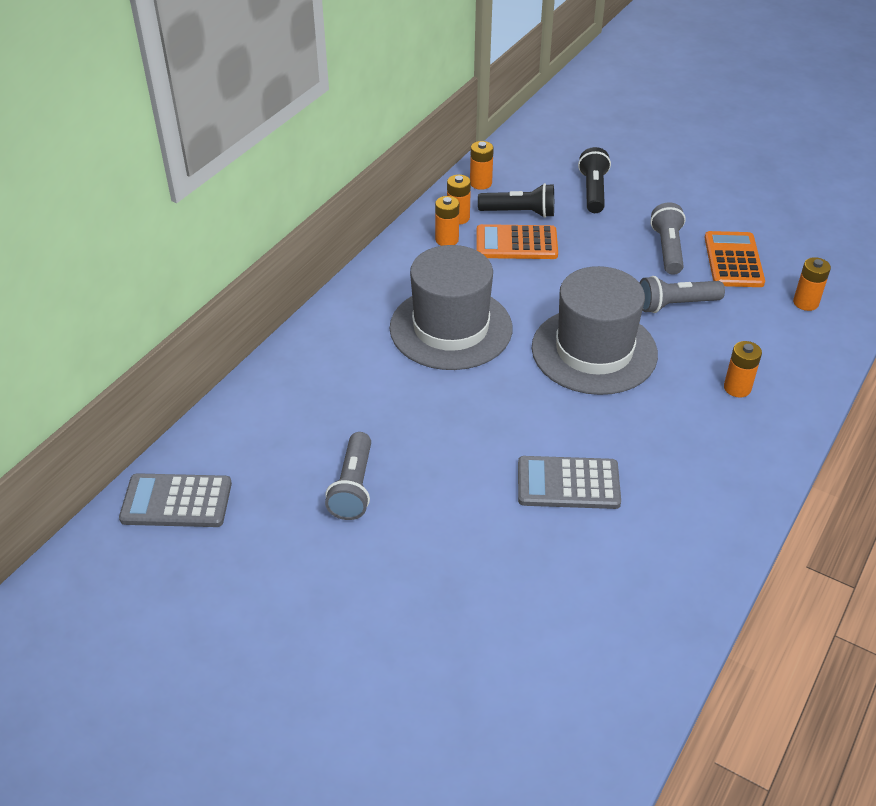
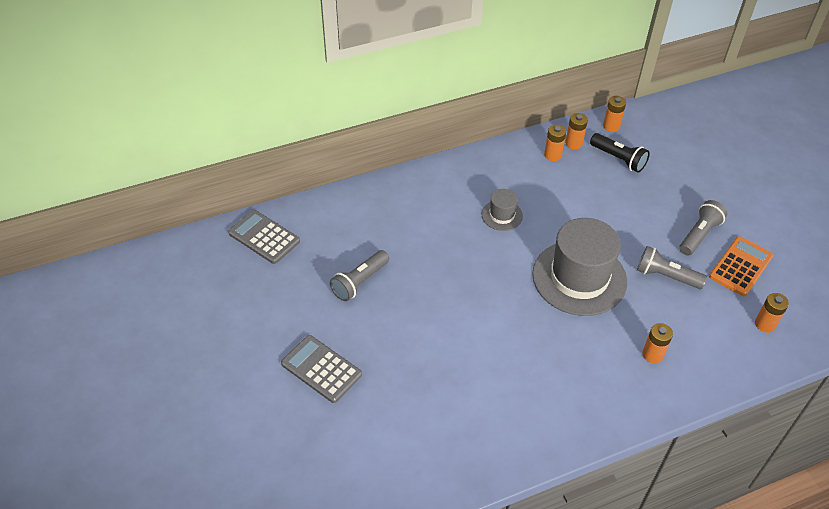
camera: 35 degrees right, 5 degrees up
(451, 328) = (502, 215): grey hat -> grey hat, size x0.46
(516, 243) = (596, 179): orange calculator -> none
(568, 483) = (483, 351): grey calculator -> grey calculator (321, 369)
(593, 191) = (685, 168): black flashlight -> none

